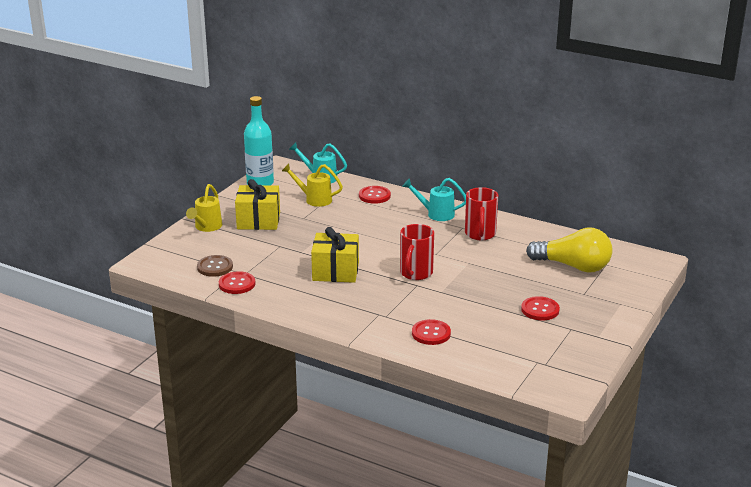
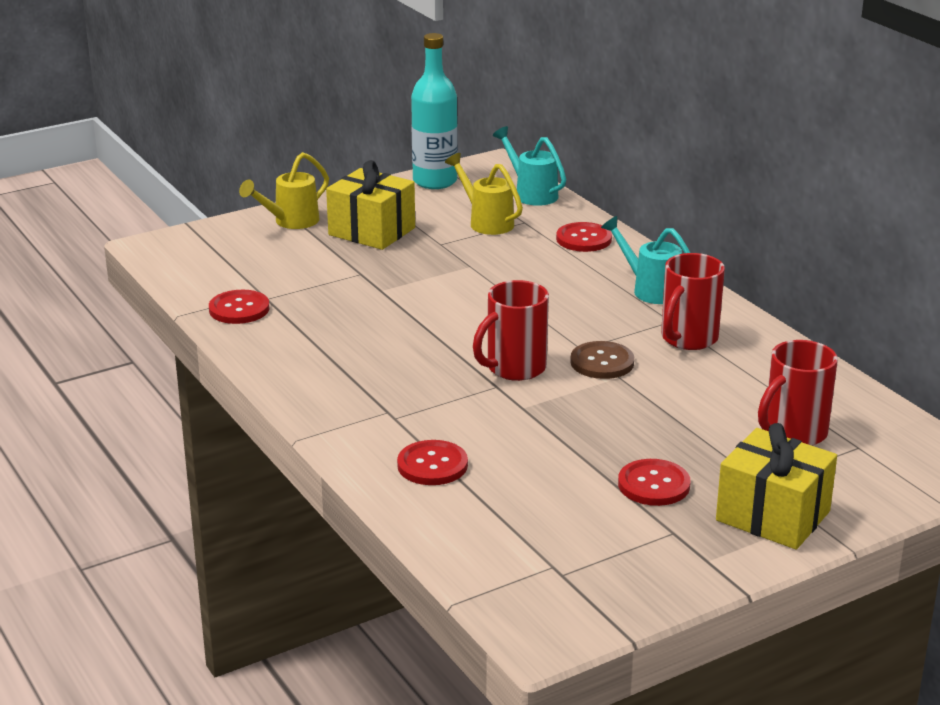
camera: 30 degrees right, 0 degrees up
(215, 267) = (237, 278): brown button -> brown button (602, 362)
(335, 271) = (396, 331): yellow gift -> yellow gift (773, 516)
(573, 266) = (793, 433): yellow light bulb -> red mug

